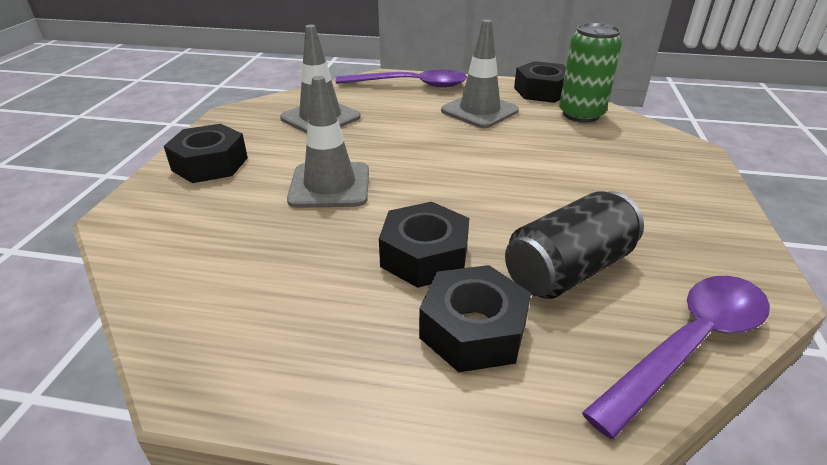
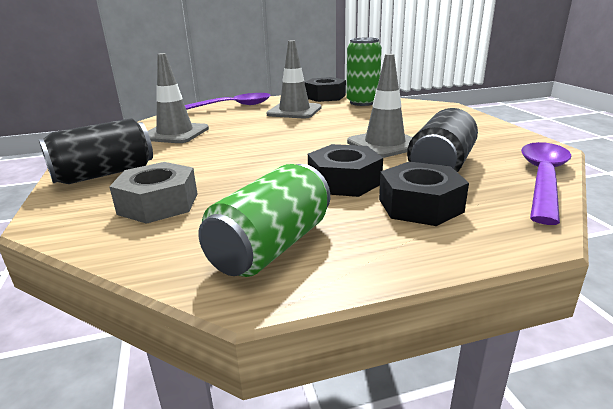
camera: 25 degrees left, 10 degrees down
(210, 164) = (104, 174): black nut -> black can
(219, 225) = (158, 204): none -> grey nut
(263, 330) = (271, 246): none -> green can
(330, 185) = (228, 164): grey traffic cone -> grey traffic cone (384, 144)

